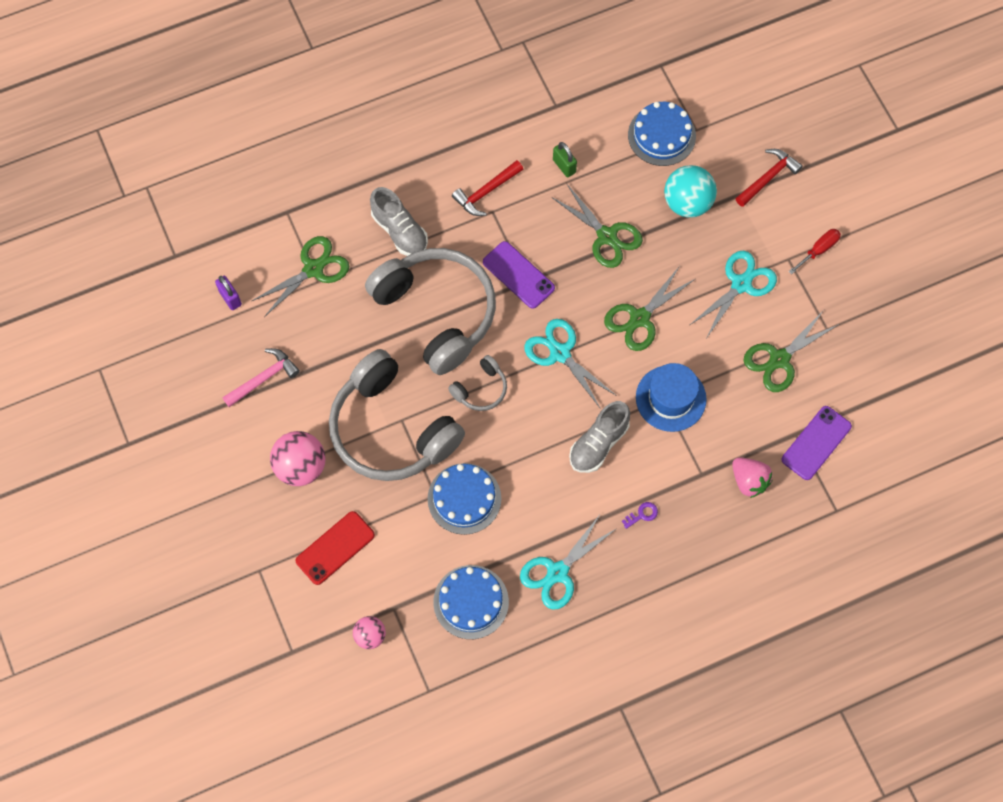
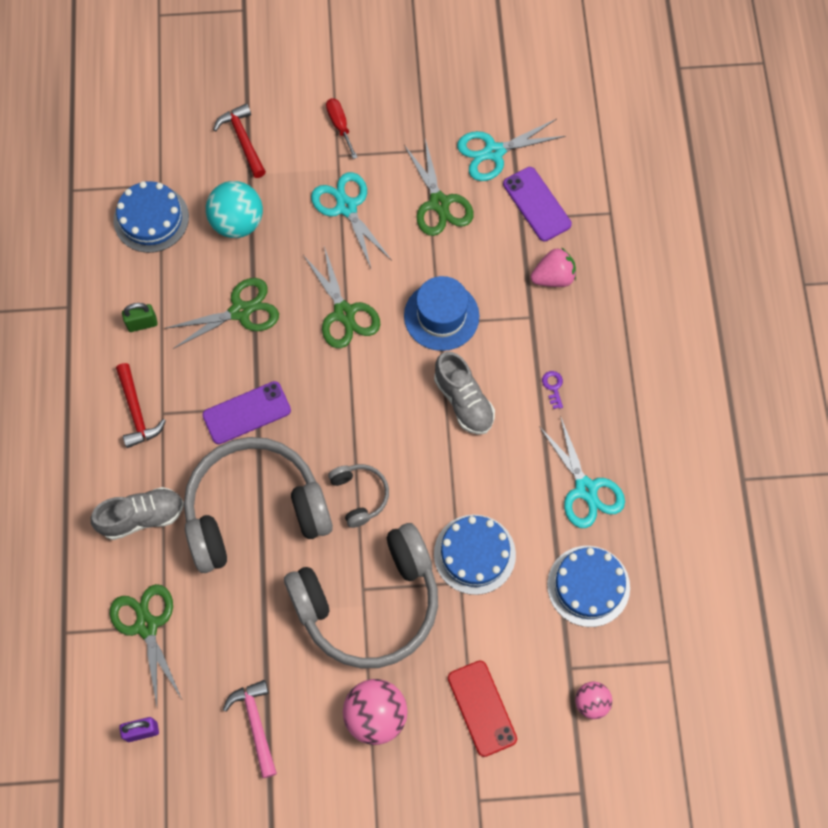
camera: 70 degrees left, 0 degrees up
(560, 353) = (351, 403): turquoise scissors -> turquoise scissors (494, 152)

